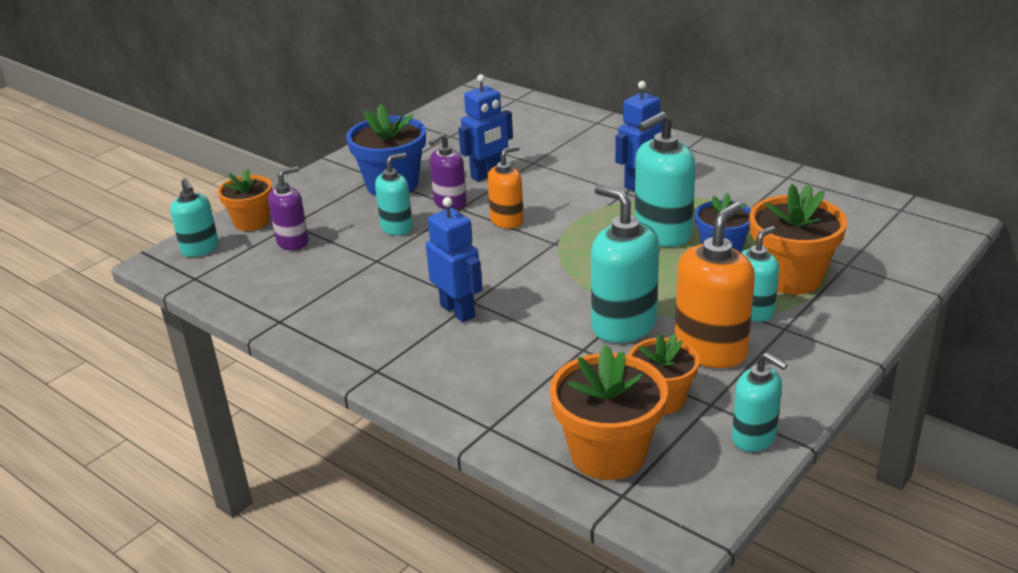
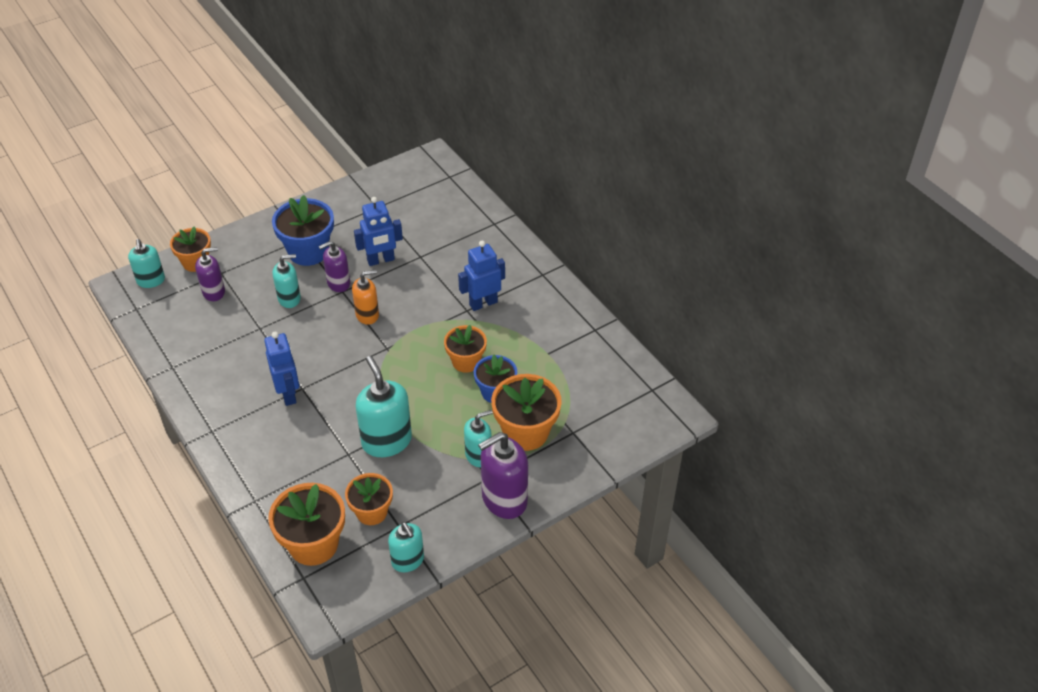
camera: 15 degrees right, 15 degrees up
(662, 233) = (466, 361): turquoise soap dispenser -> orange flower pot
(710, 350) = (428, 481): orange soap dispenser -> none
(823, 344) = (504, 499): none -> purple soap dispenser

